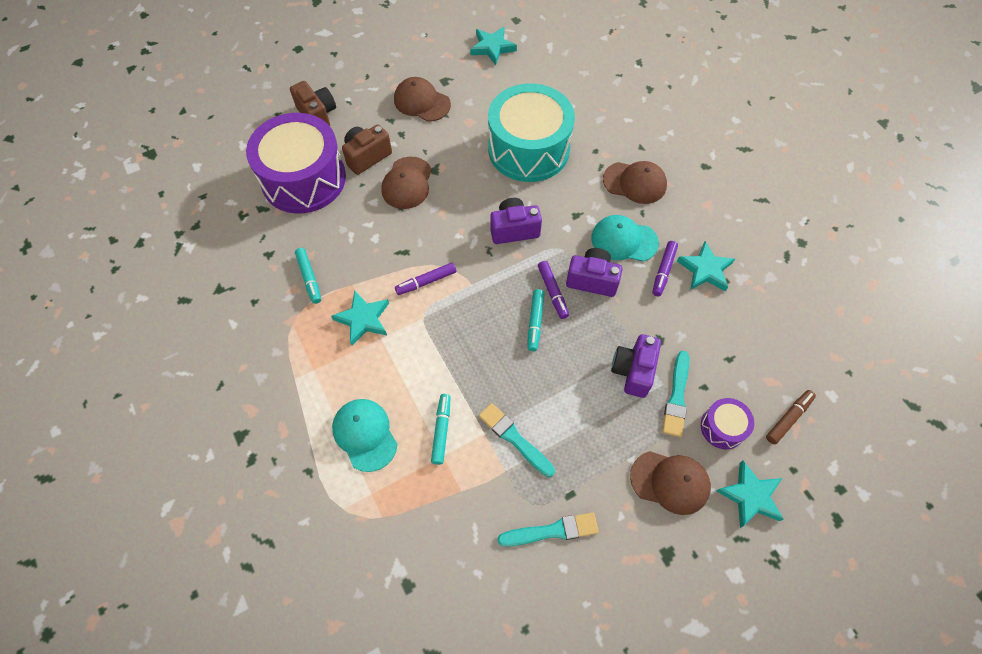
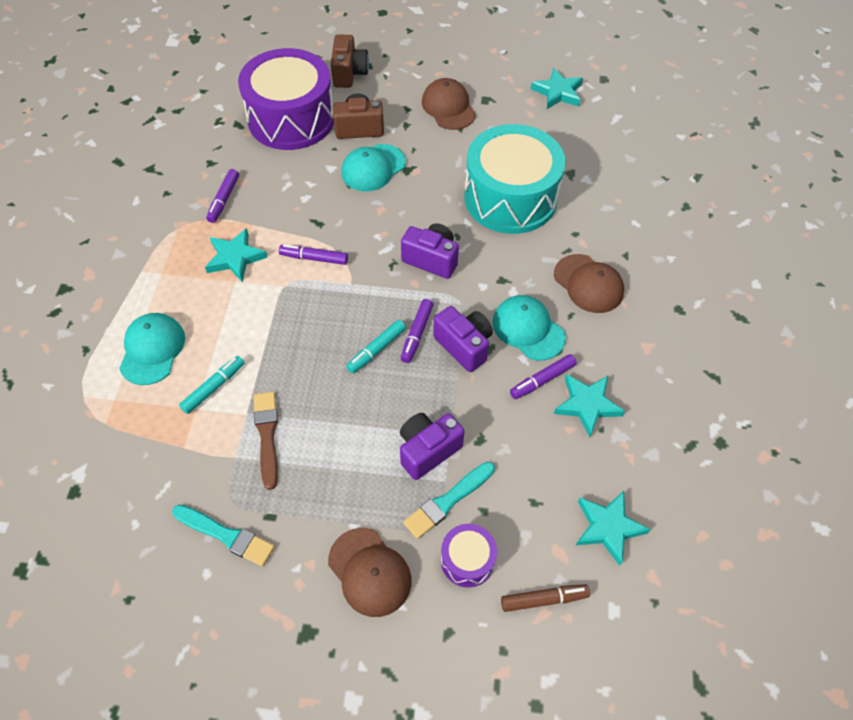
camera: 35 degrees right, 5 degrees down
(309, 278) = (224, 199): turquoise marker -> purple marker
(407, 183) = (373, 168): brown cap -> turquoise cap
(514, 438) = (267, 436): turquoise brush -> brown brush
(750, 496) = (435, 642): turquoise star -> turquoise star (608, 527)

